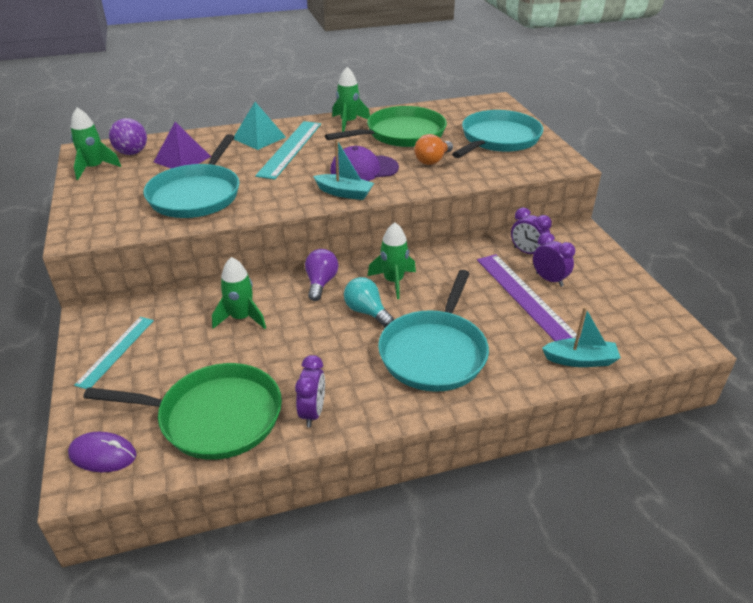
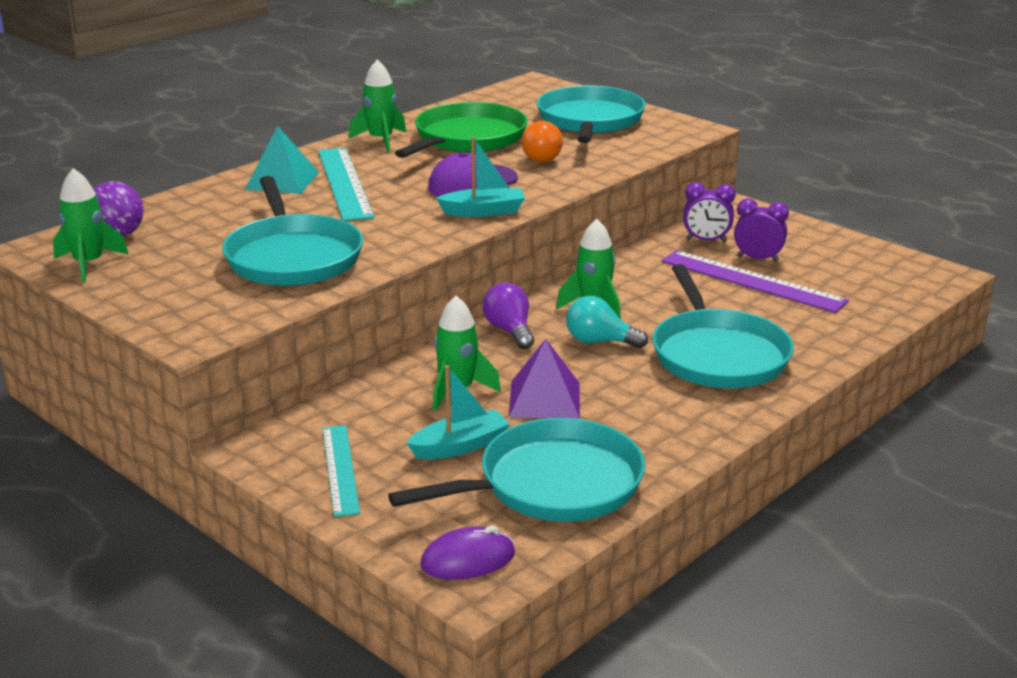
camera: 30 degrees left, 10 degrees down
(182, 159) = (208, 226): purple pyramid -> purple pyramid (544, 399)
(214, 417) = (552, 484): green pan -> turquoise pan
(312, 413) = (656, 444): purple clock -> none
(580, 360) = (865, 317): turquoise boat -> turquoise boat (460, 446)

